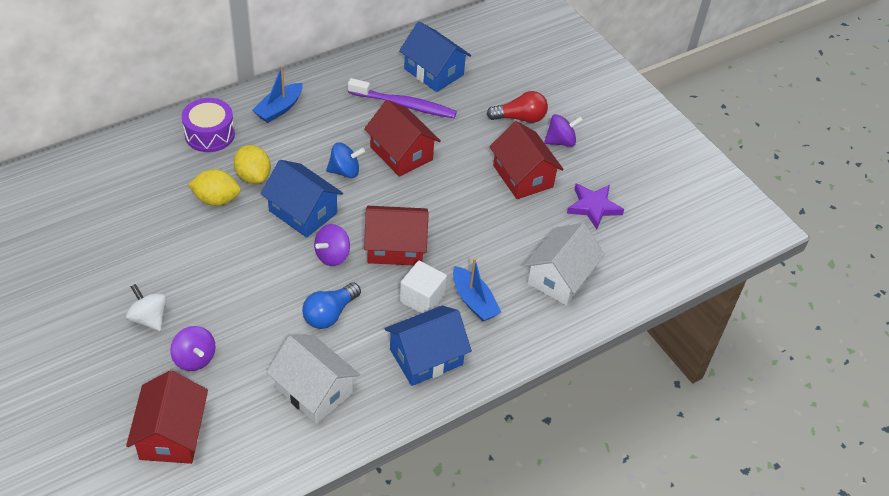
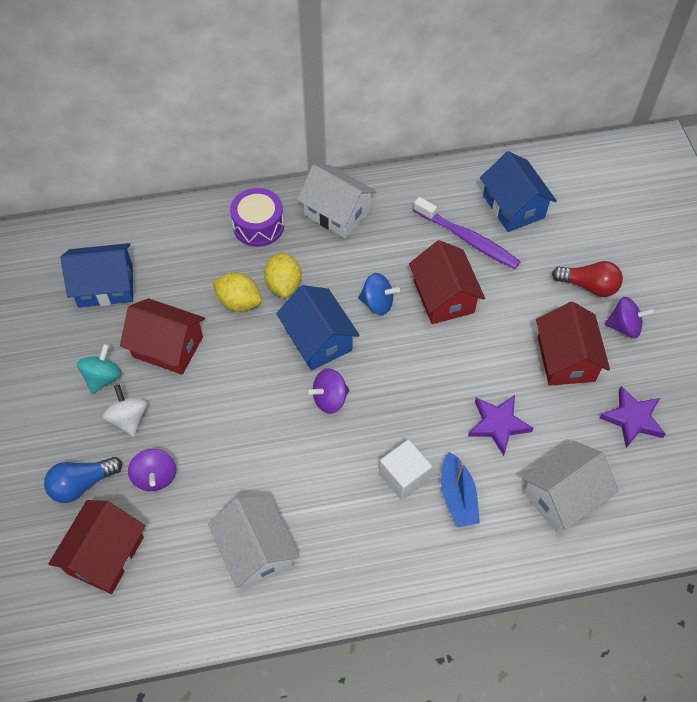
camera: 25 degrees right, 10 degrees up
(109, 291) = (103, 378): none -> turquoise spinning top
(279, 109) = (337, 213): blue boat -> white house
(330, 314) = (303, 466): blue light bulb -> blue light bulb (82, 484)
(395, 247) = (397, 407): red house -> red house (167, 347)
(426, 357) = (383, 548): blue house -> blue house (106, 286)
(486, 239) = (498, 424): none -> purple star

